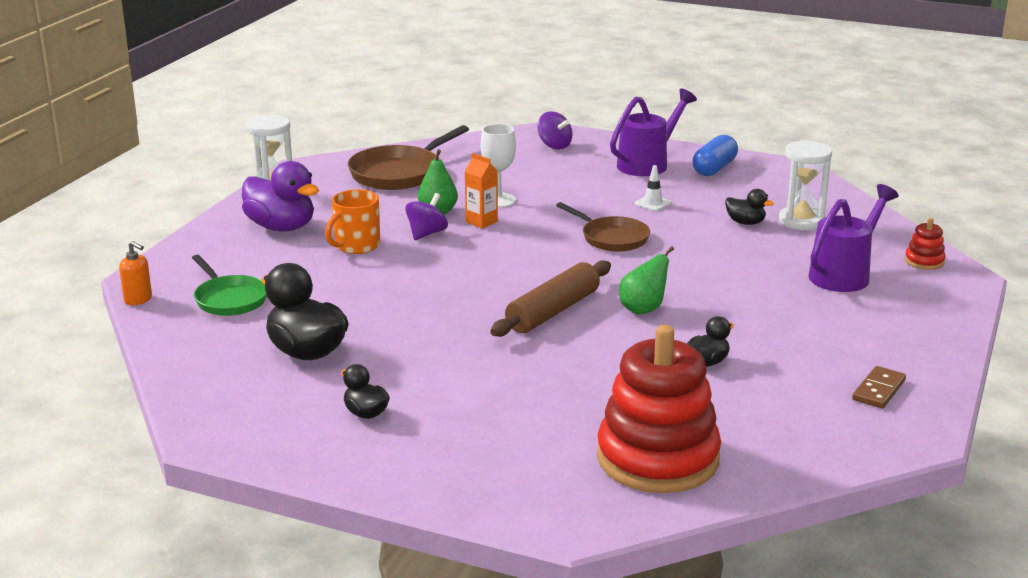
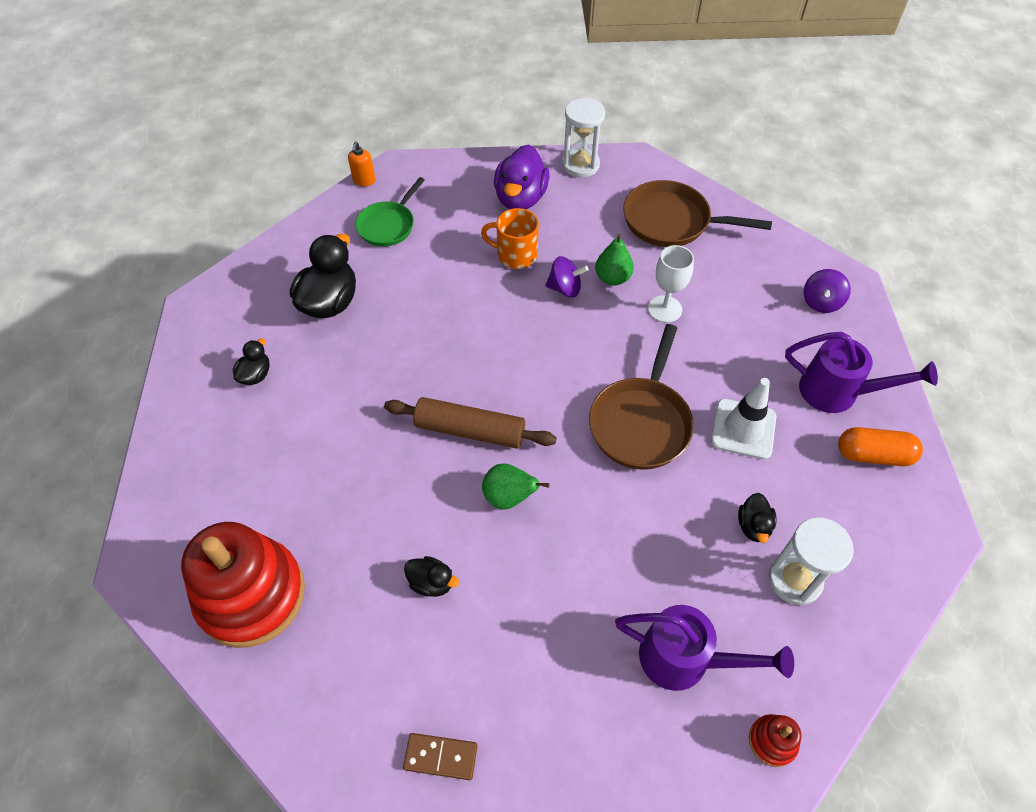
camera: 65 degrees right, 30 degrees up
(481, 222) = (612, 315): orange carton -> none
(611, 238) = (641, 422): brown pan -> brown pan, size x1.50
(653, 203) = (743, 429): white traffic cone -> white traffic cone, size x1.91
(714, 168) = (873, 455): blue capsule -> orange capsule

